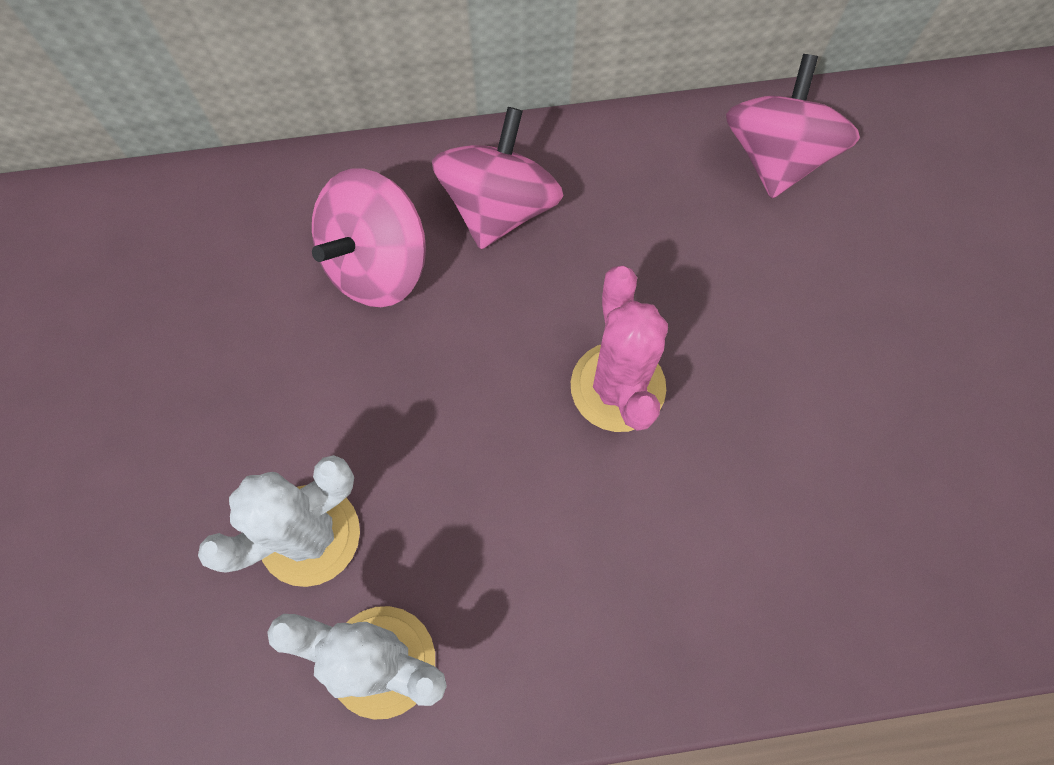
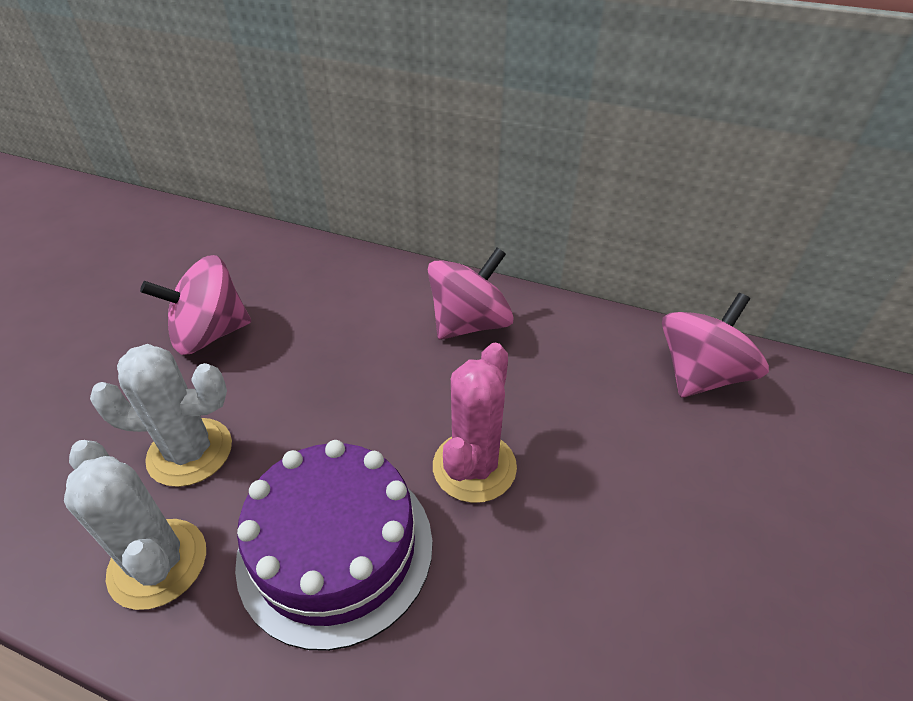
camera: 30 degrees right, 25 degrees down
(377, 265) = (366, 321): pink spinning top -> pink spinning top (210, 334)
(543, 546) = (335, 548): none -> purple cake

